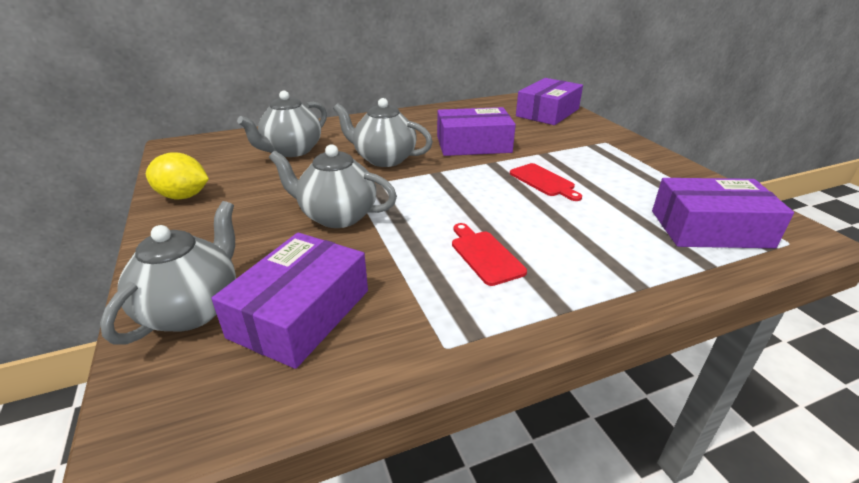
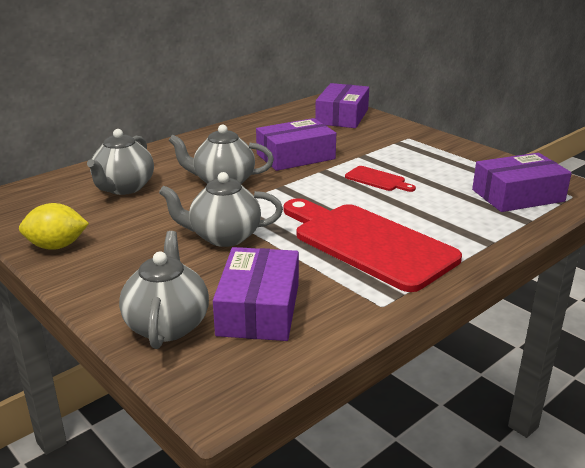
camera: 20 degrees left, 5 degrees down
(485, 255) = (368, 243): red cutting board -> red cutting board, size x2.33

